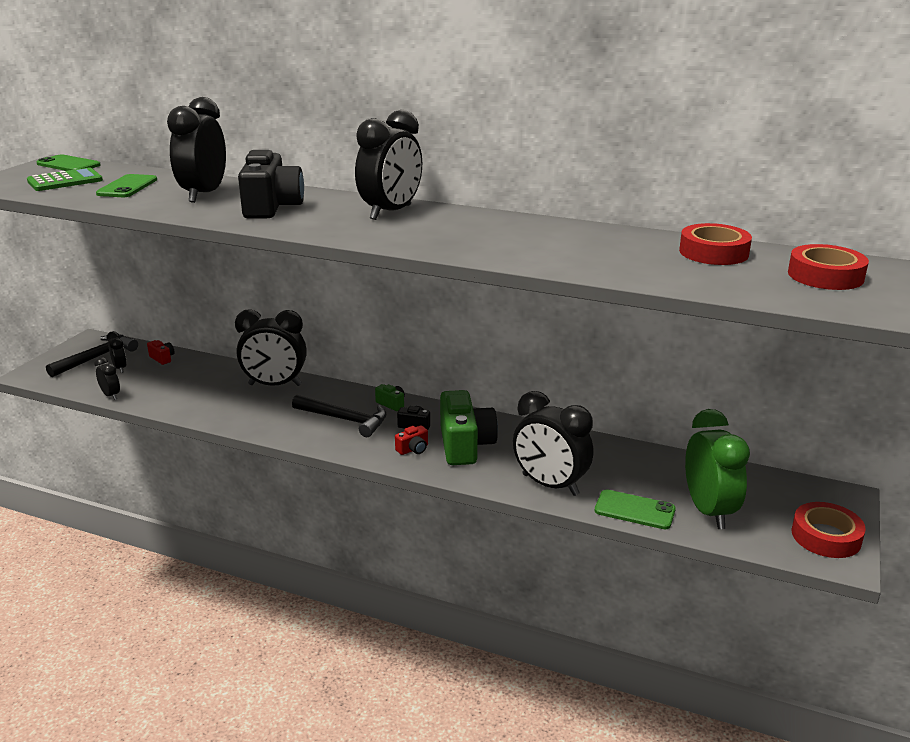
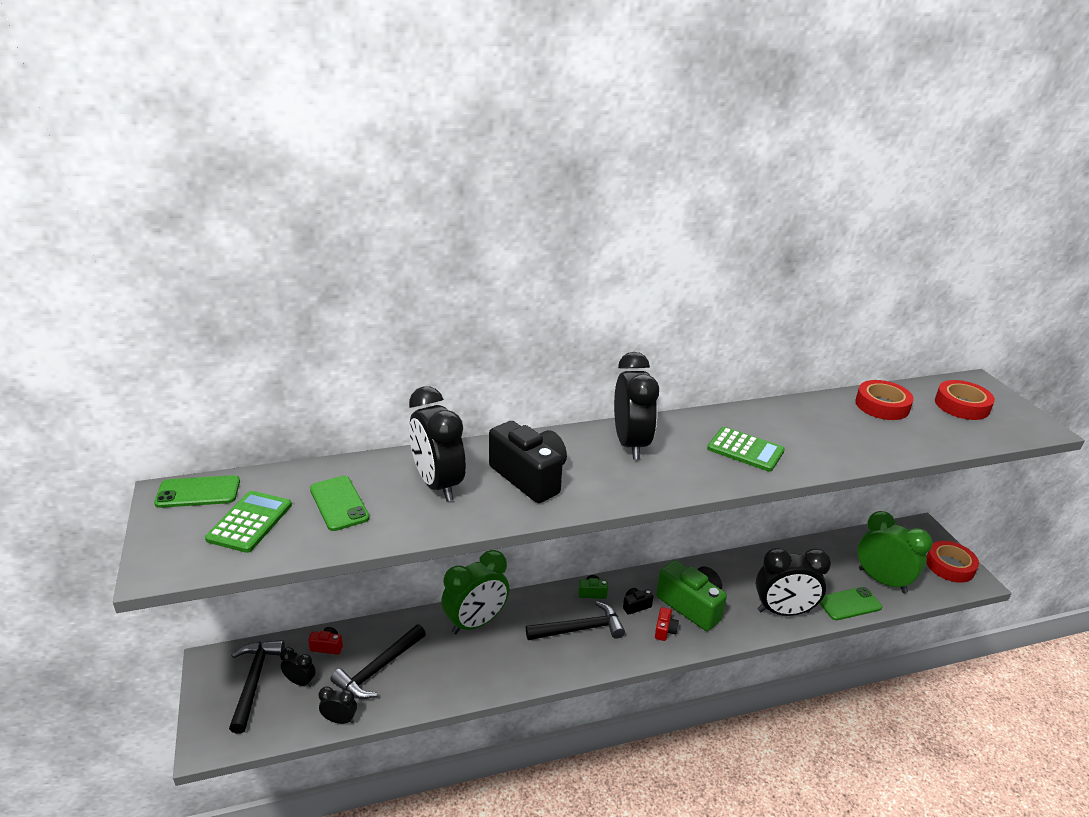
camera: 40 degrees left, 5 degrees up
(173, 382) = (378, 669): none -> black hammer
(275, 385) = (476, 622): black clock -> green clock
(485, 239) = (745, 450): none -> green calculator

